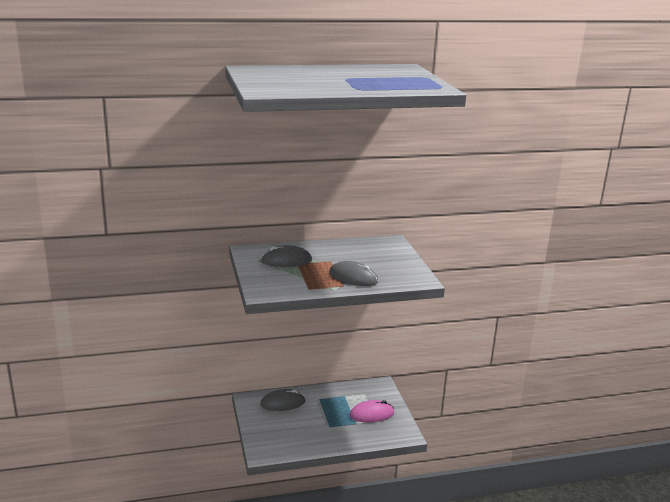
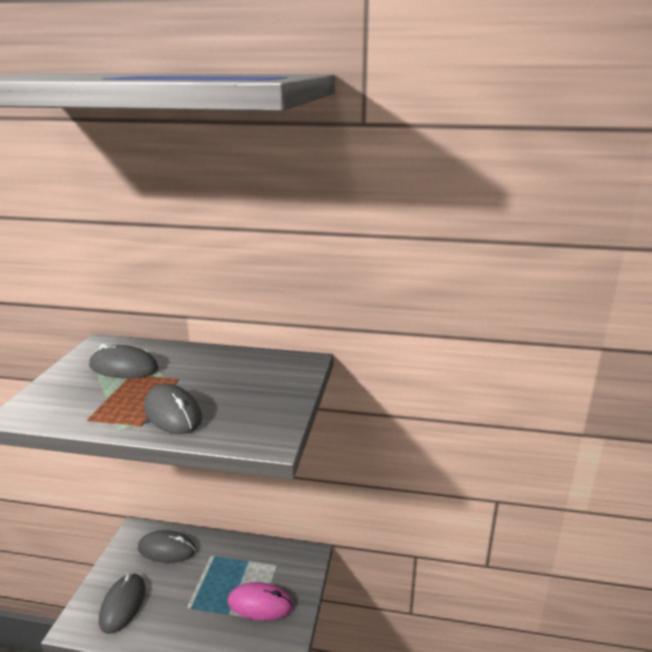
camera: 25 degrees right, 0 degrees up
(283, 436) = (123, 604): none -> grey mouse

